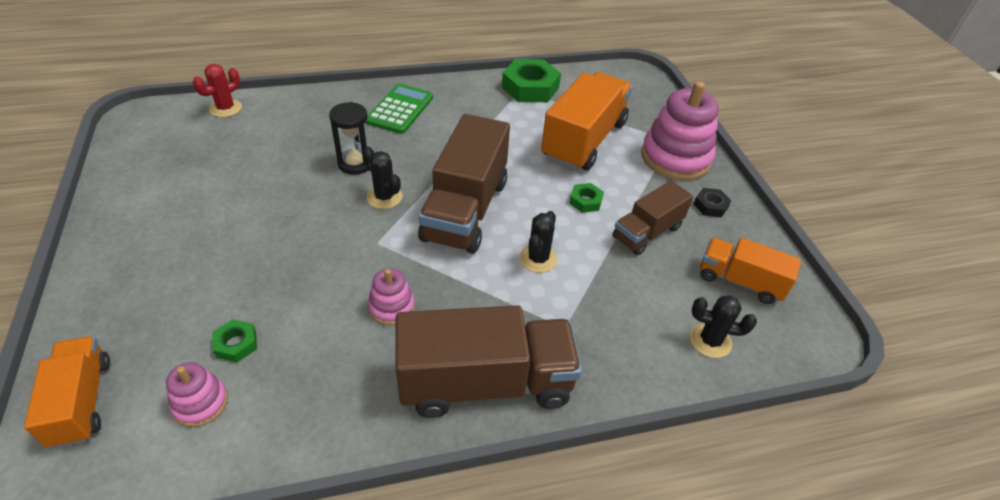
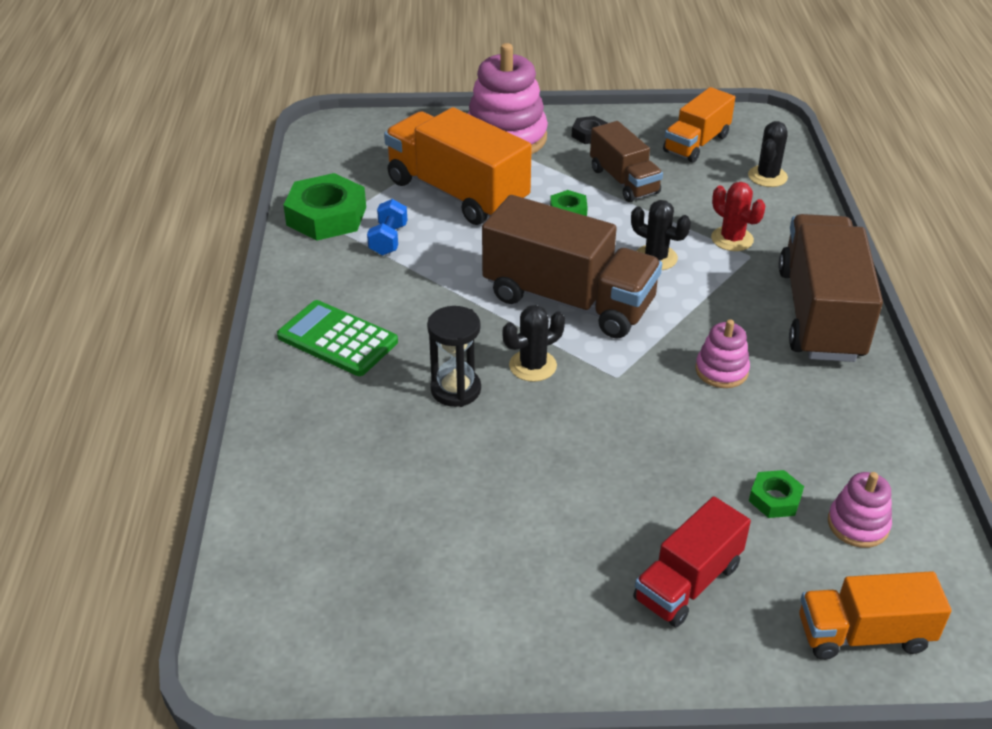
camera: 75 degrees left, 5 degrees down
(158, 291) = (688, 582): none -> red truck
(225, 108) = (264, 540): red cactus -> red cactus (732, 239)
(512, 116) = (388, 240): none -> blue dumbbell

